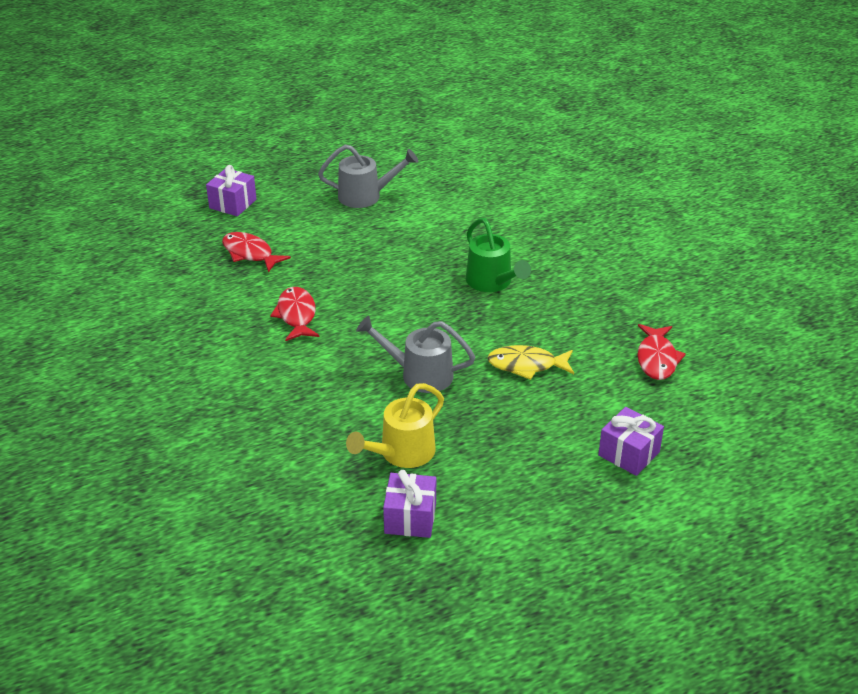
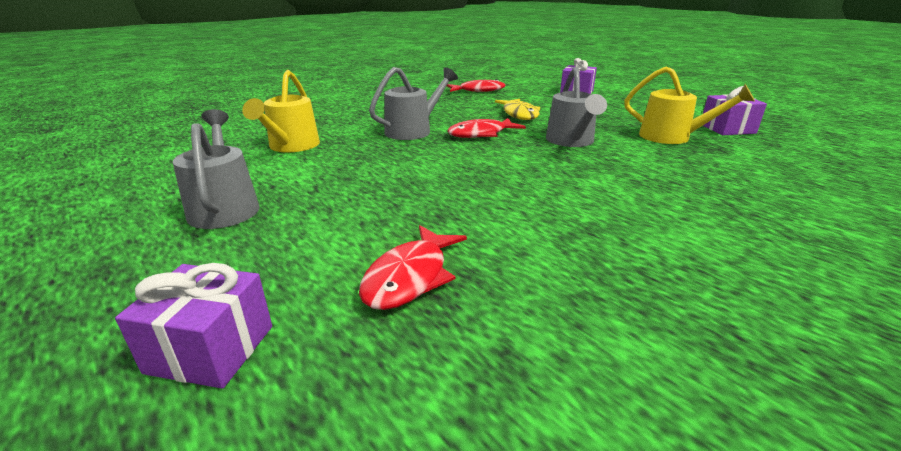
camera: 105 degrees left, 10 degrees down
(296, 315) = (541, 207): red fish -> red fish (481, 134)
(471, 216) = (291, 147): none -> yellow watering can
(492, 283) = (413, 130): green watering can -> grey watering can

